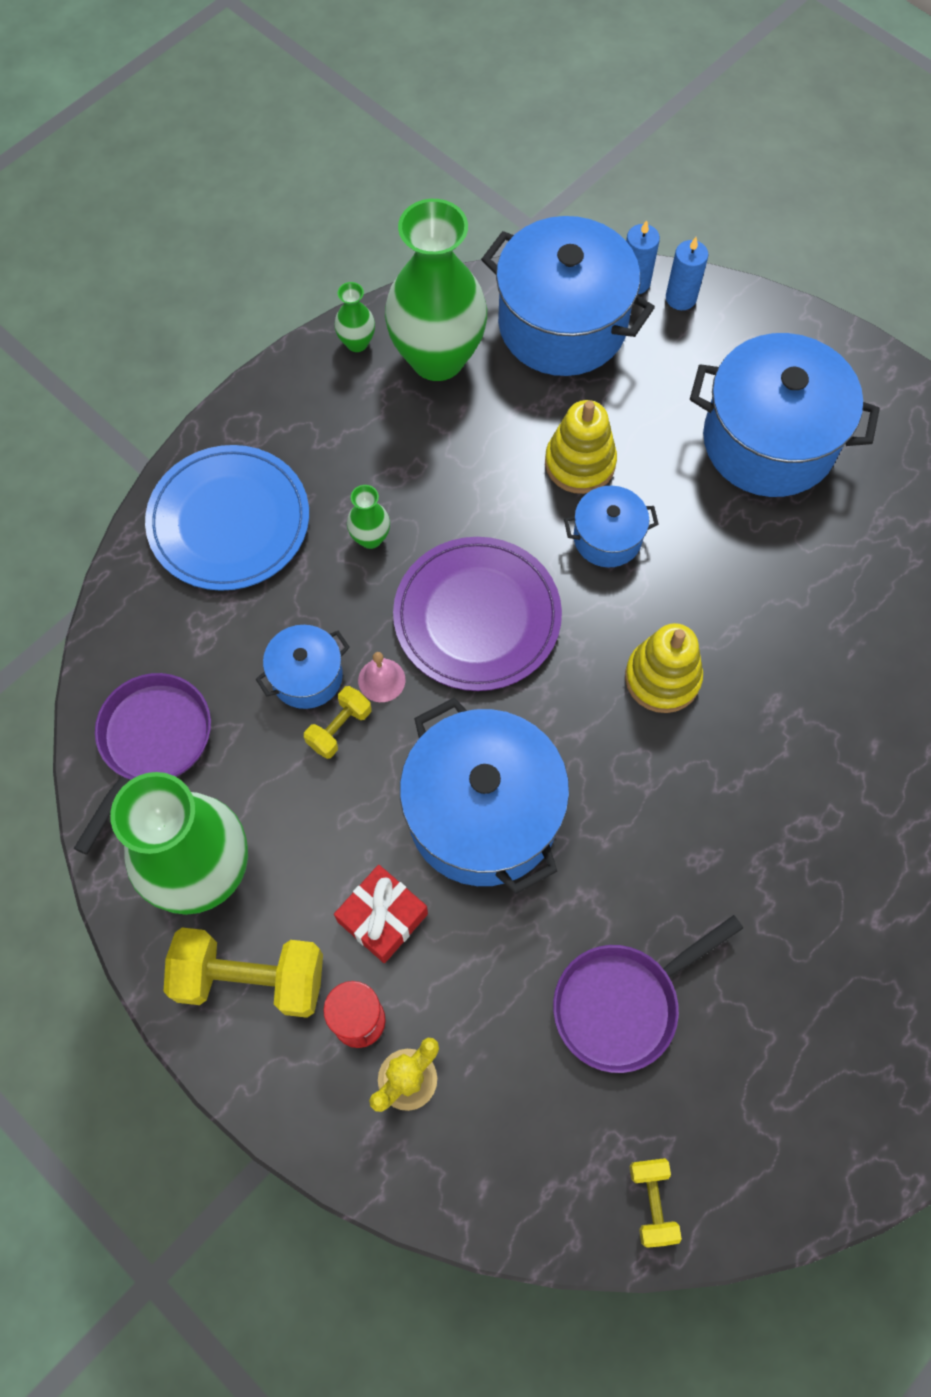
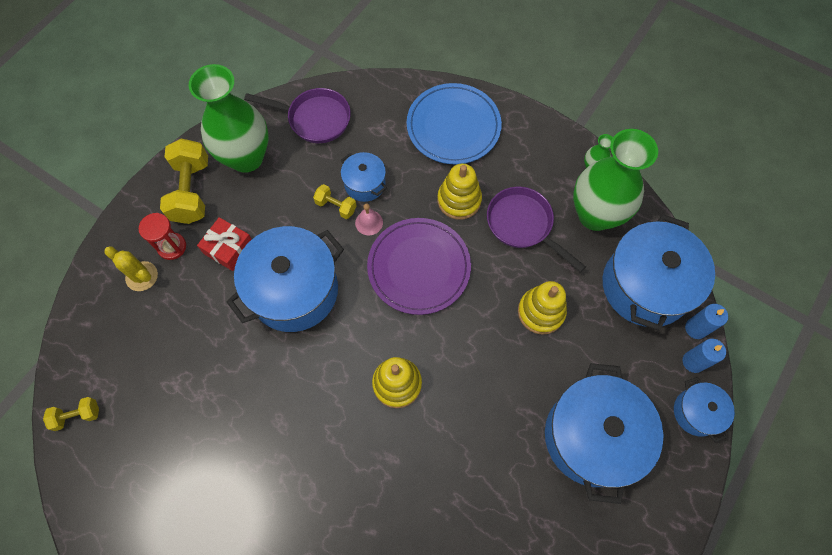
camera: 80 degrees right, 0 degrees up
(370, 538) = (459, 200): green vase -> yellow stacking toy
(607, 538) = (490, 336): blue pot -> blue pot (696, 412)
(623, 1003) = (188, 385): purple pan -> purple pan (523, 225)

